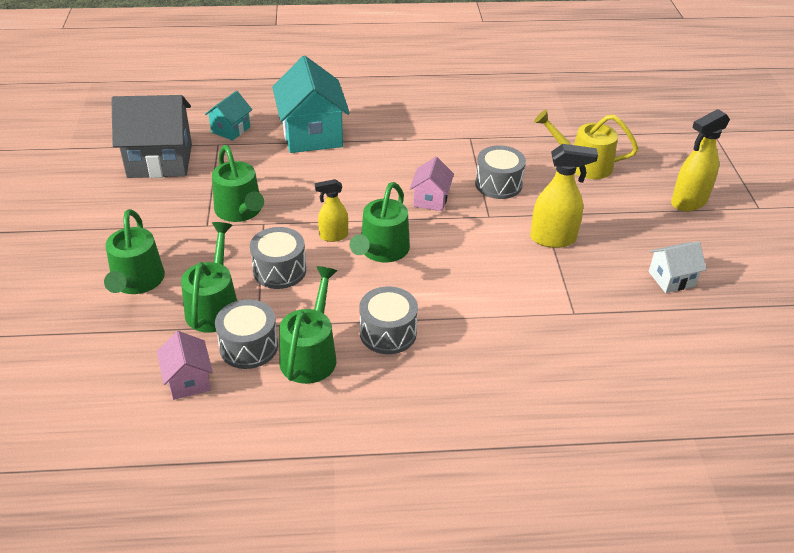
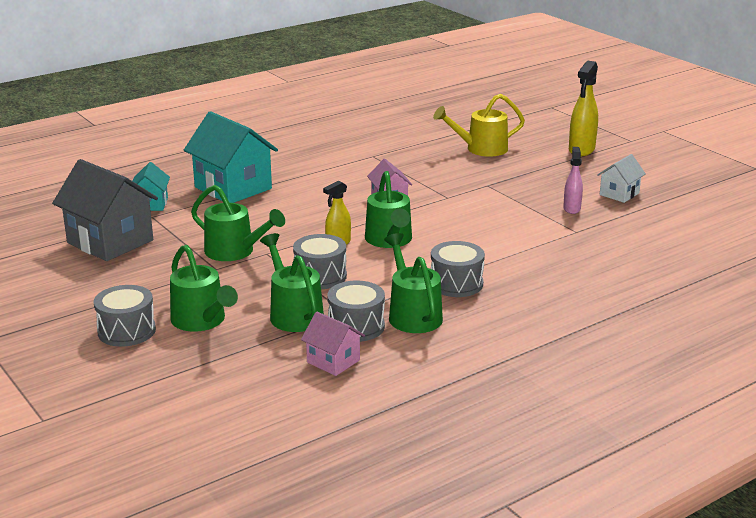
camera: 30 degrees left, 15 degrees down
(160, 161) = (110, 241): grey house -> grey house turned 75 degrees clockwise
(498, 184) = (431, 177): grey drum -> grey drum (126, 331)
(553, 239) = (512, 196): yellow spray bottle -> none
(599, 279) = (571, 208): none -> pink spray bottle

